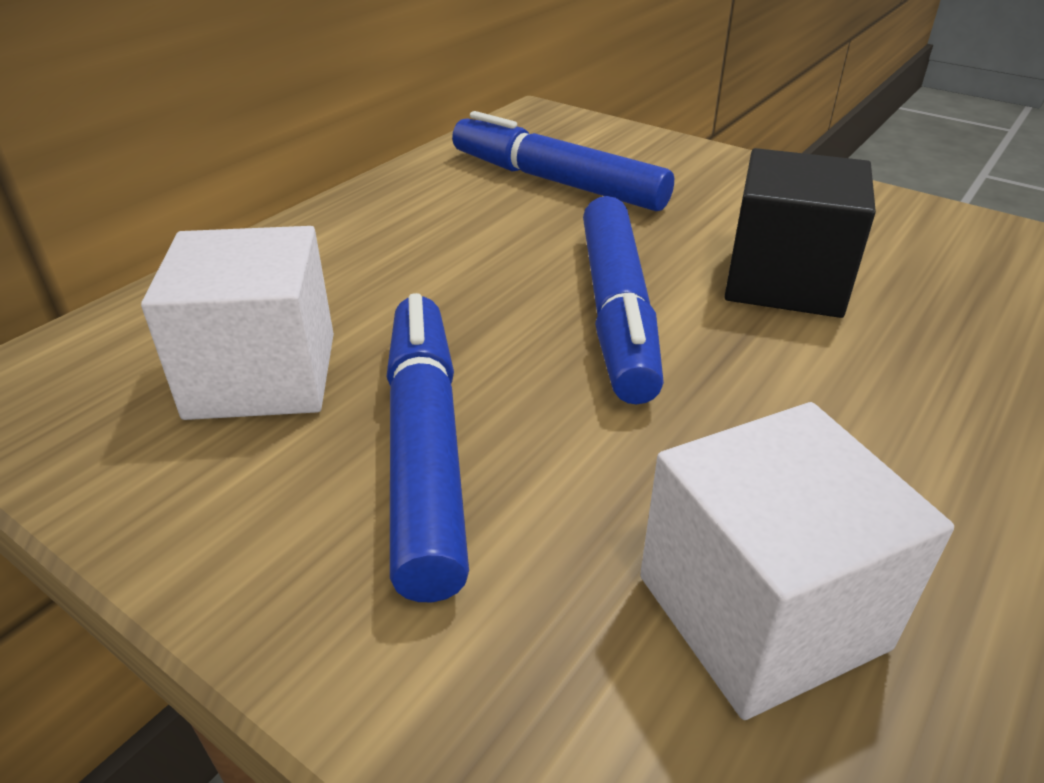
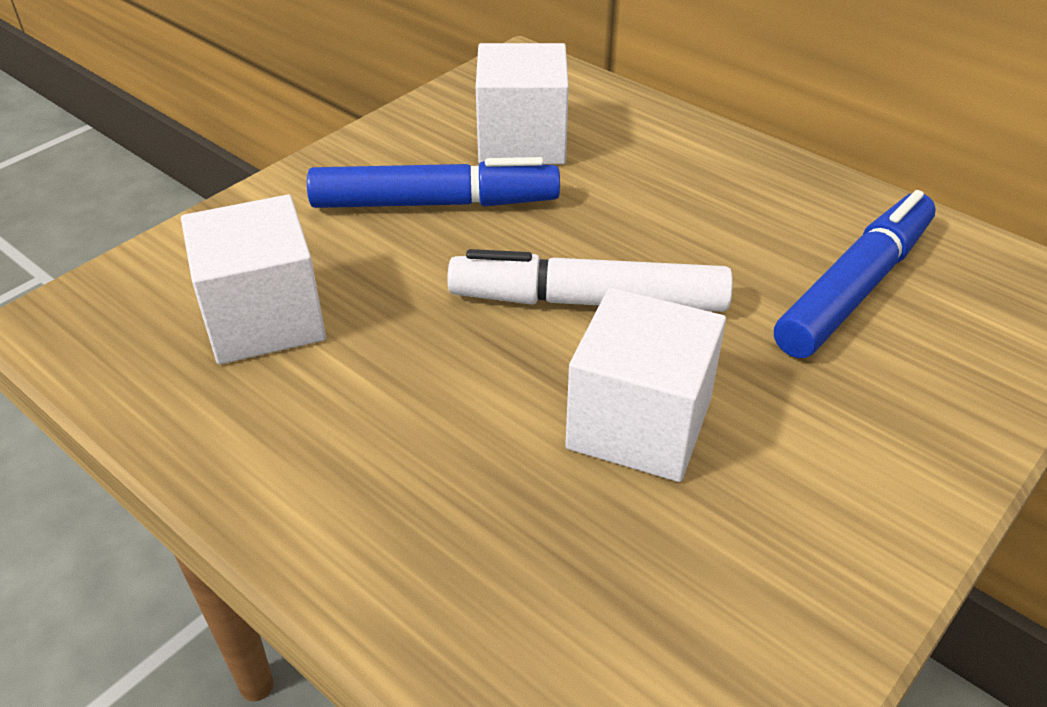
camera: 95 degrees right, 5 degrees up
(616, 311) = (588, 301): blue marker -> white marker
(785, 281) = (639, 424): black cube -> white cube

